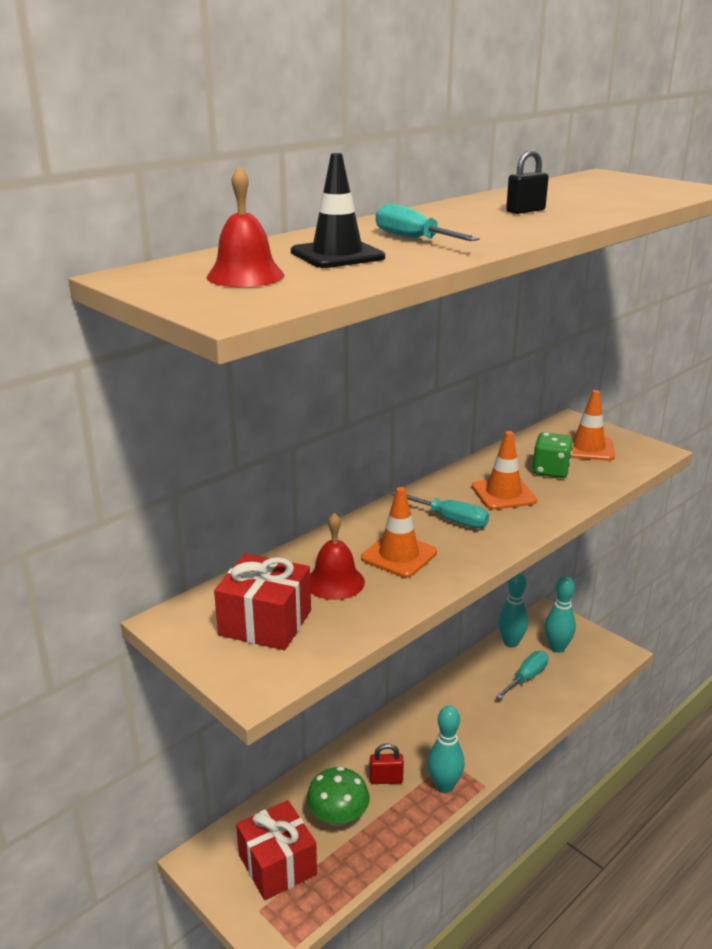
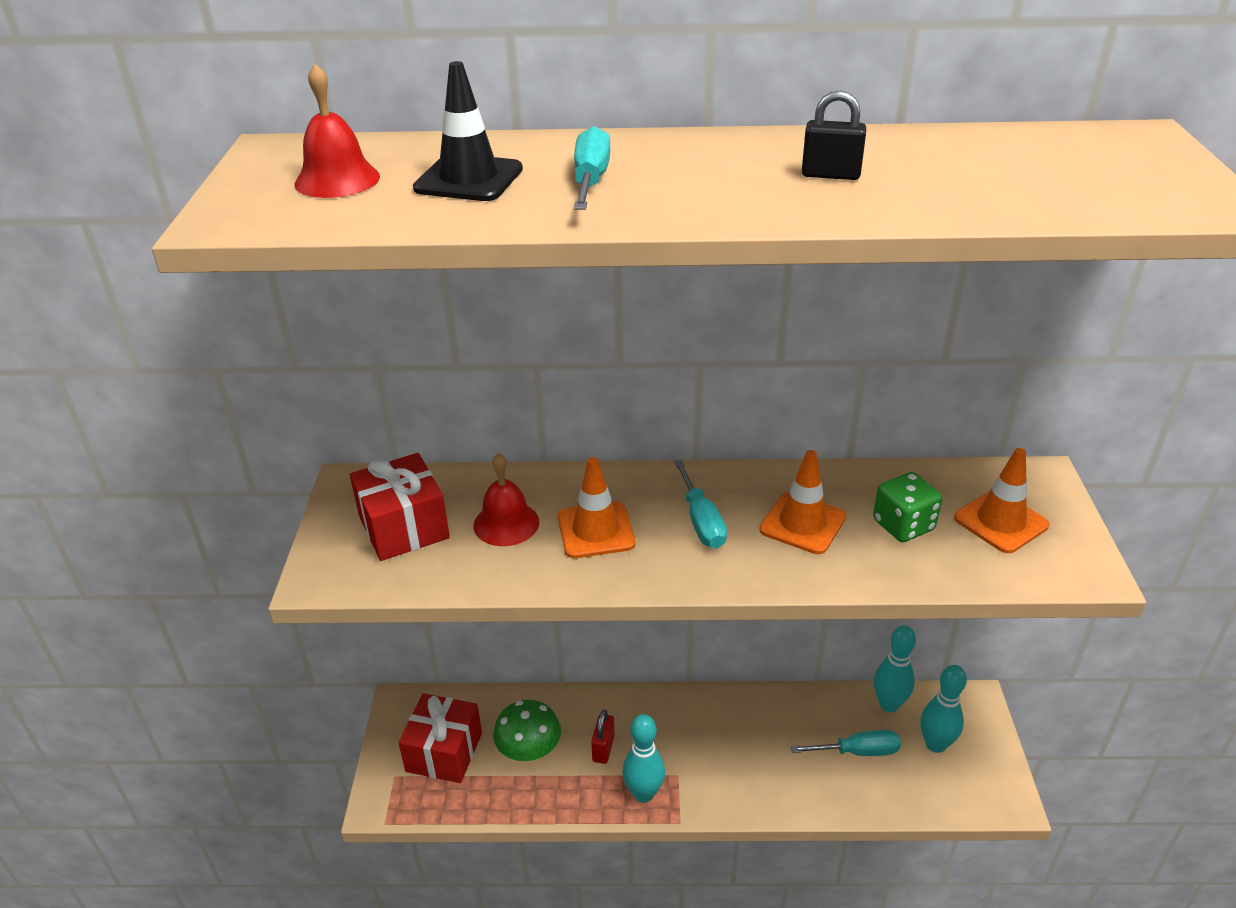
camera: 45 degrees right, 10 degrees up
(386, 779) = (603, 748): red padlock -> red padlock turned 60 degrees clockwise

